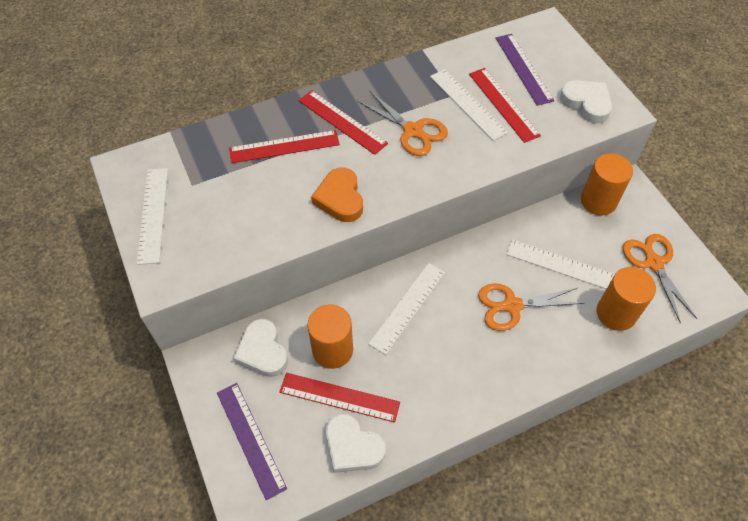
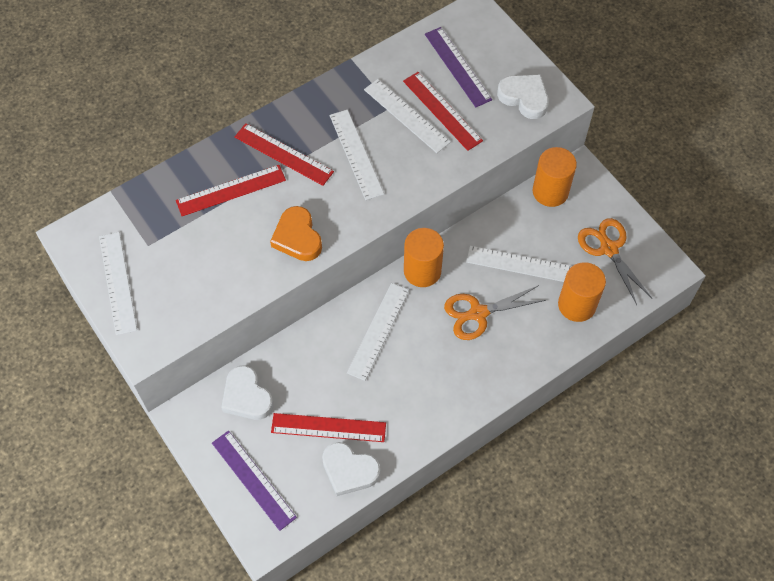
camera: 10 degrees left, 5 degrees up
(332, 350) = (313, 384): orange cylinder -> orange cylinder (422, 271)
(413, 131) = (356, 154): orange scissors -> white ruler

